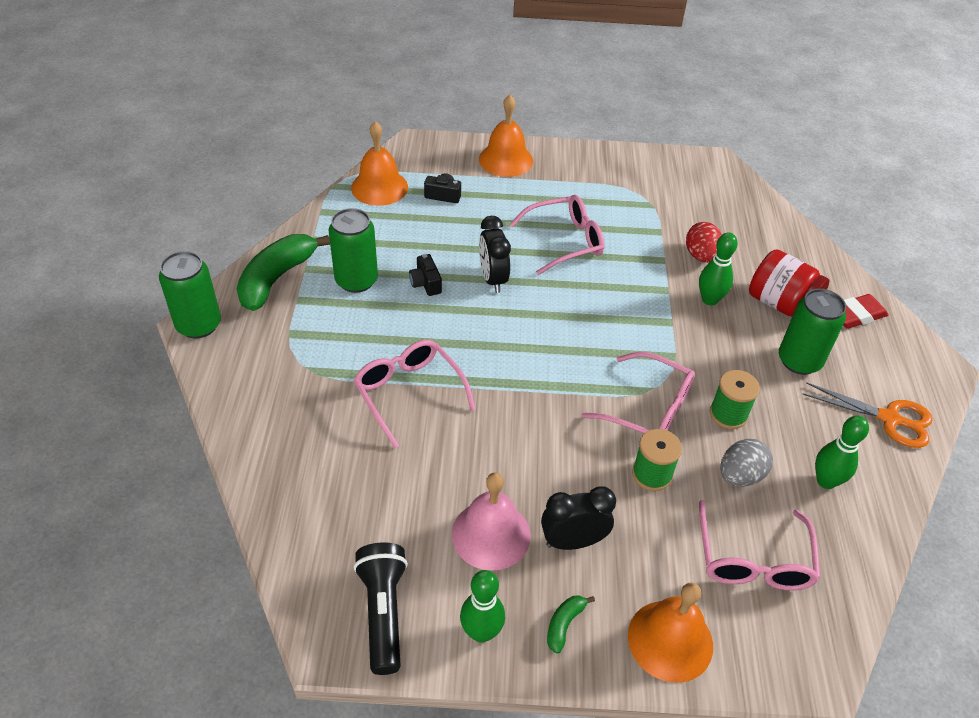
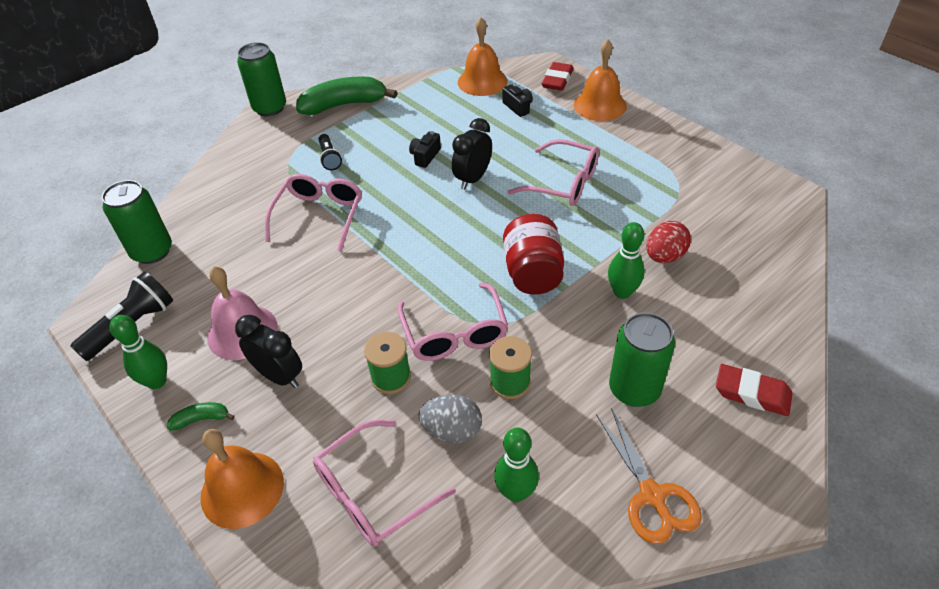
camera: 50 degrees right, 0 degrees up
(339, 337) = (329, 158): none -> black flashlight
(356, 280) = (386, 131): green can -> green can (152, 251)
(443, 154) = (557, 80): none -> red eraser
(780, 304) = (685, 336): red jar -> red jar (532, 273)

